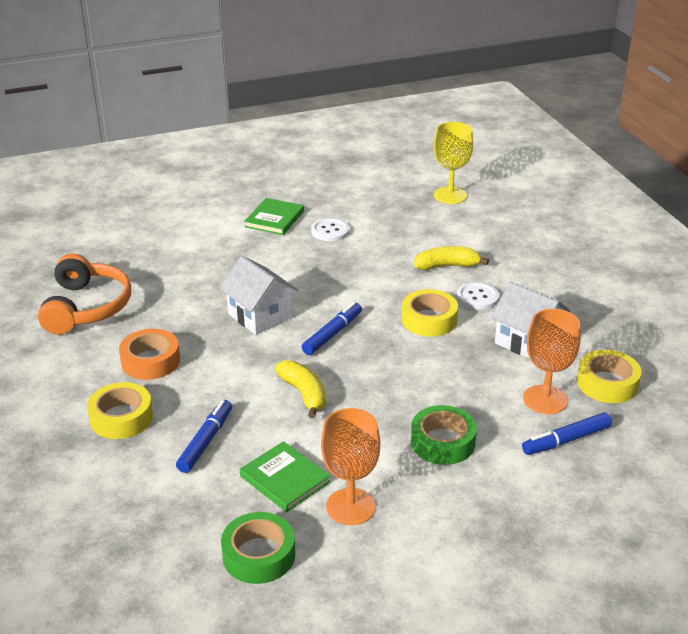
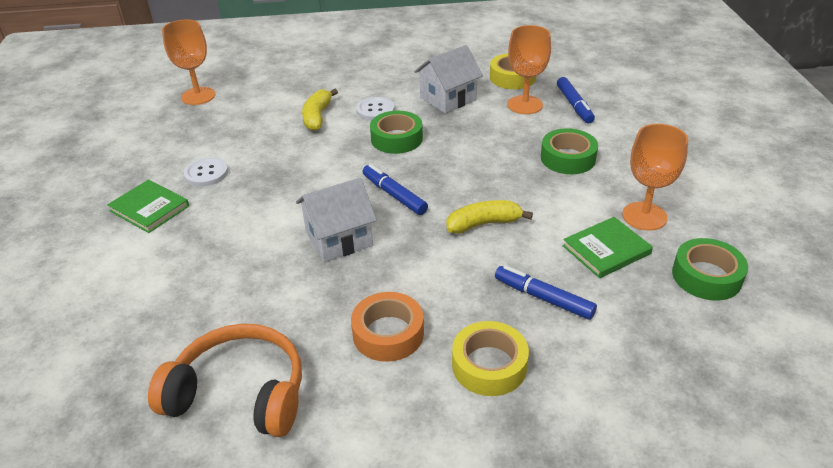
camera: 75 degrees left, 5 degrees up
(429, 320) = (396, 139): yellow tape -> green tape
(450, 195) = (198, 96): yellow goblet -> orange goblet

